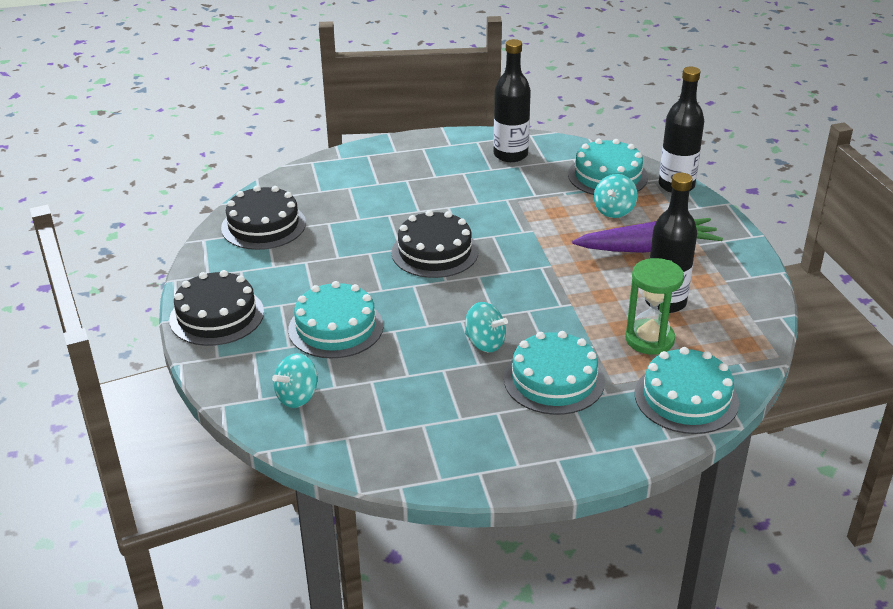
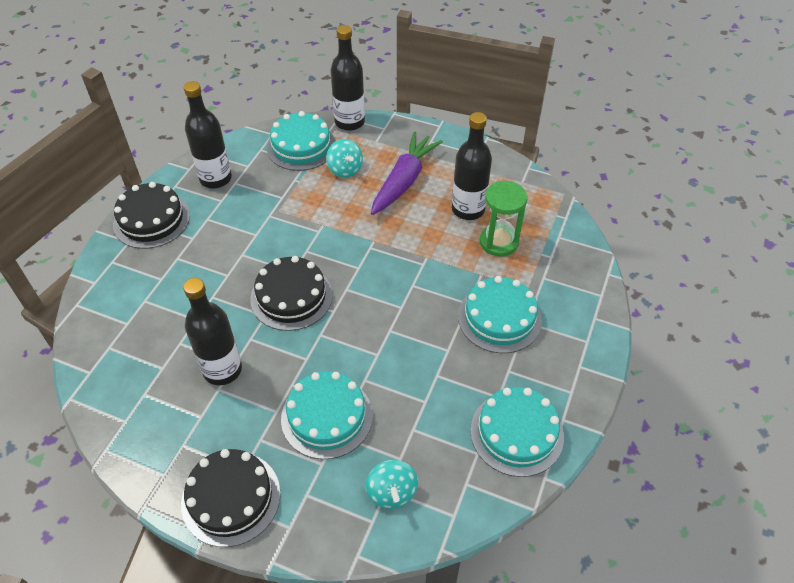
camera: 55 degrees left, 15 degrees up
(263, 225) = (133, 392): black cake -> black cake (151, 220)
(325, 254) = (222, 370): none -> black bottle
(485, 343) = (428, 332): turquoise spinning top -> none
(686, 398) = (569, 262): turquoise cake -> turquoise cake (516, 433)

